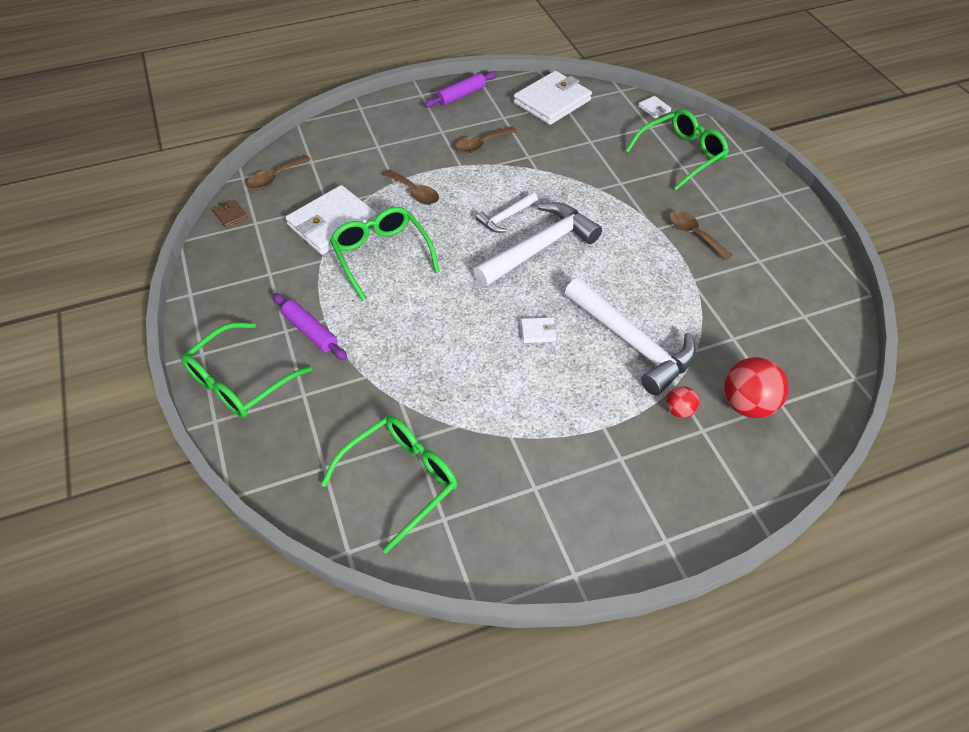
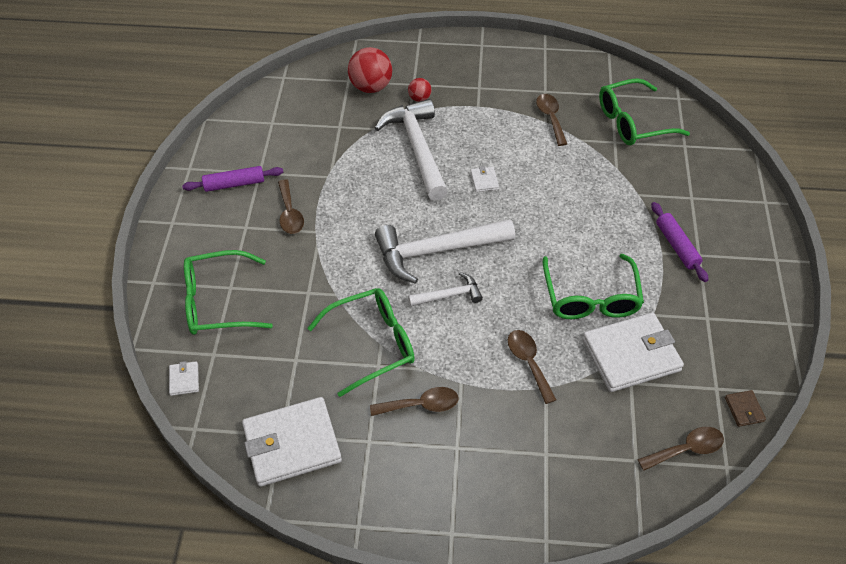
camera: 155 degrees left, 0 degrees up
(240, 381) = (743, 225): green glasses -> green glasses (372, 344)
(461, 95) = (399, 508): purple rolling pin -> purple rolling pin (234, 184)
(507, 444) = (550, 118): none -> brown spoon
(538, 331) = (484, 181): white wallet -> white wallet turned 60 degrees clockwise

